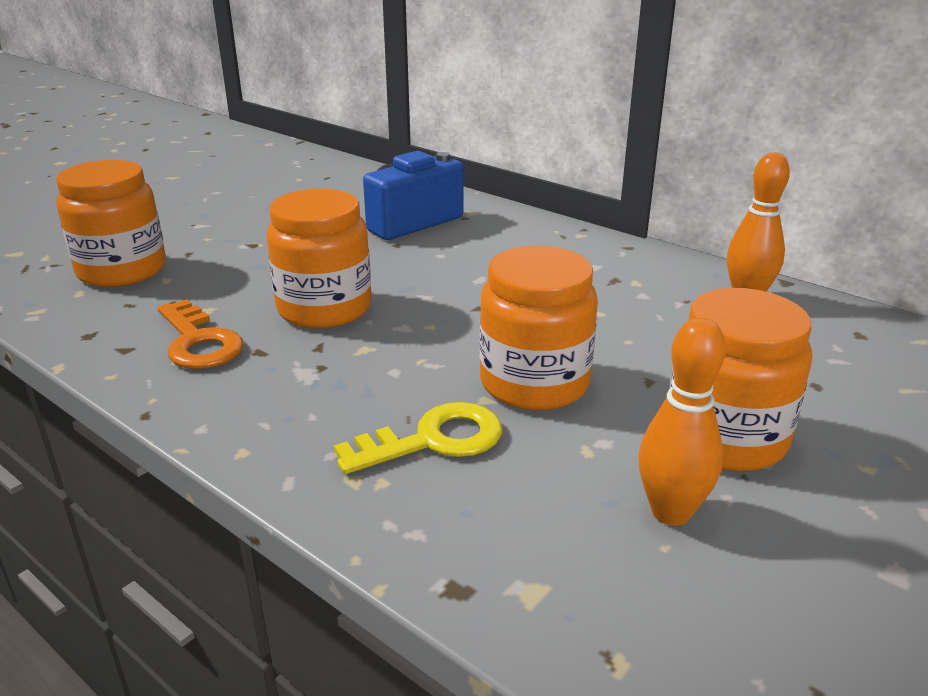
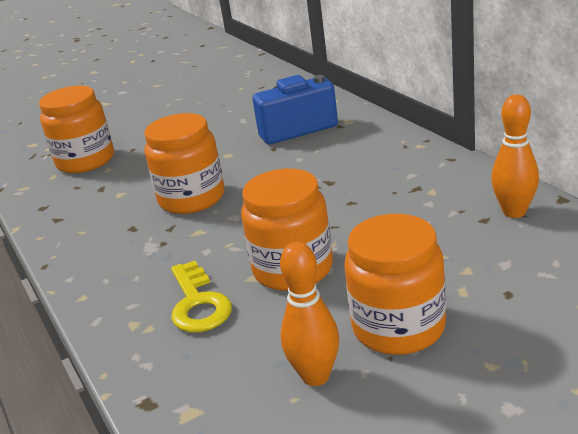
camera: 25 degrees right, 0 degrees up
(199, 342) = (101, 218): orange key -> none
(433, 440) = (198, 304): yellow key -> yellow key turned 75 degrees clockwise

